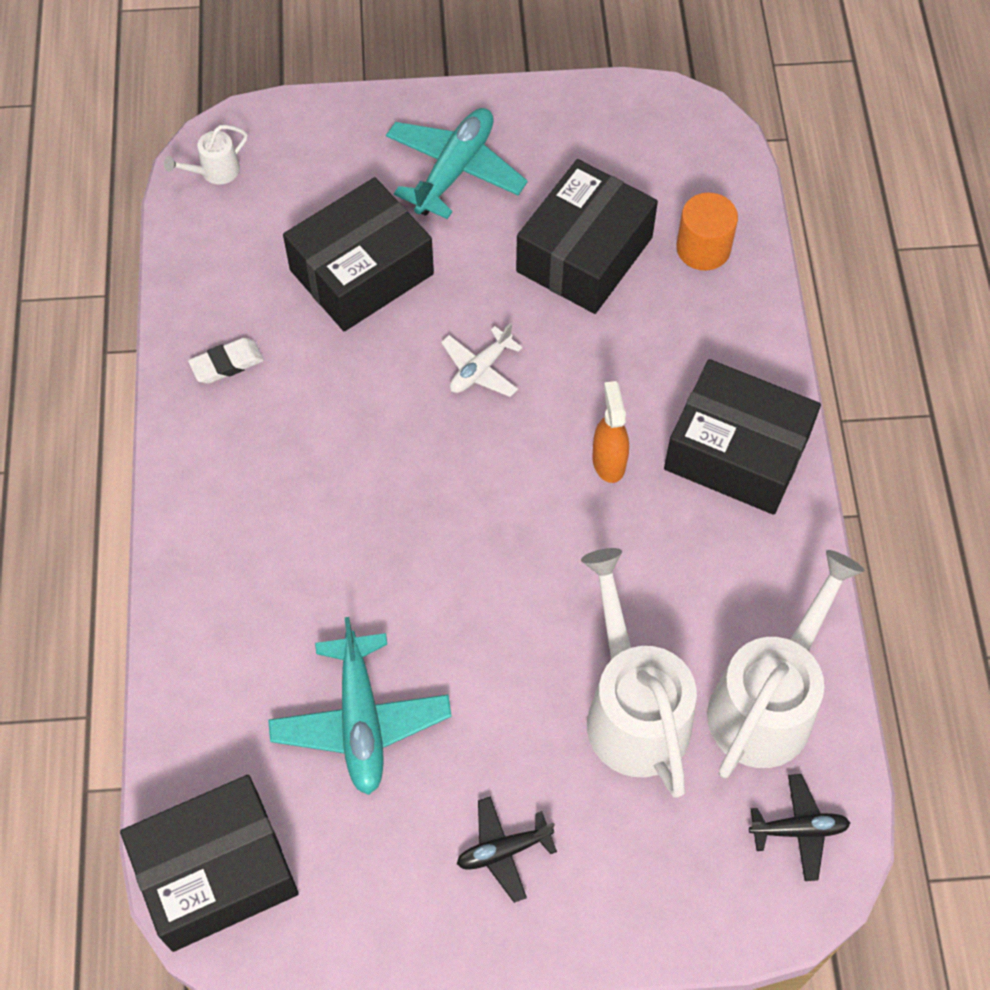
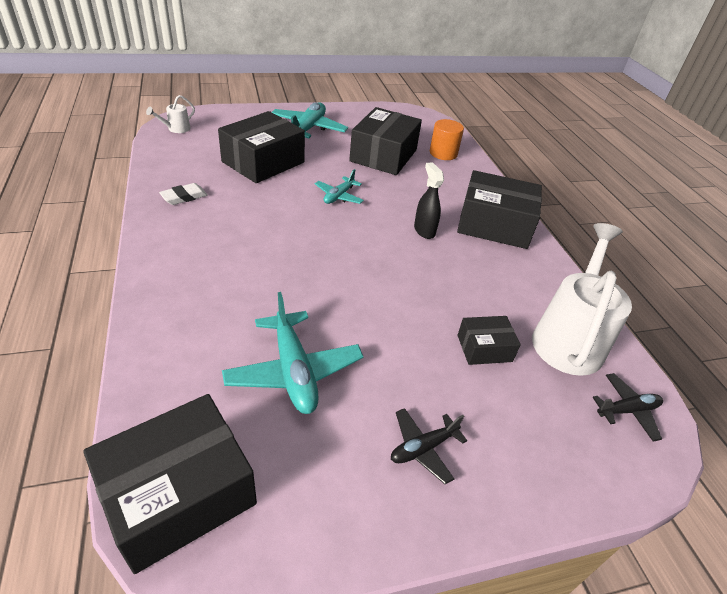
camera: 15 degrees left, 20 degrees down
(480, 369) = (339, 196): white plane -> turquoise plane
(608, 461) = (424, 230): orange spray bottle -> black spray bottle
(632, 708) = (484, 348): white watering can -> black box

